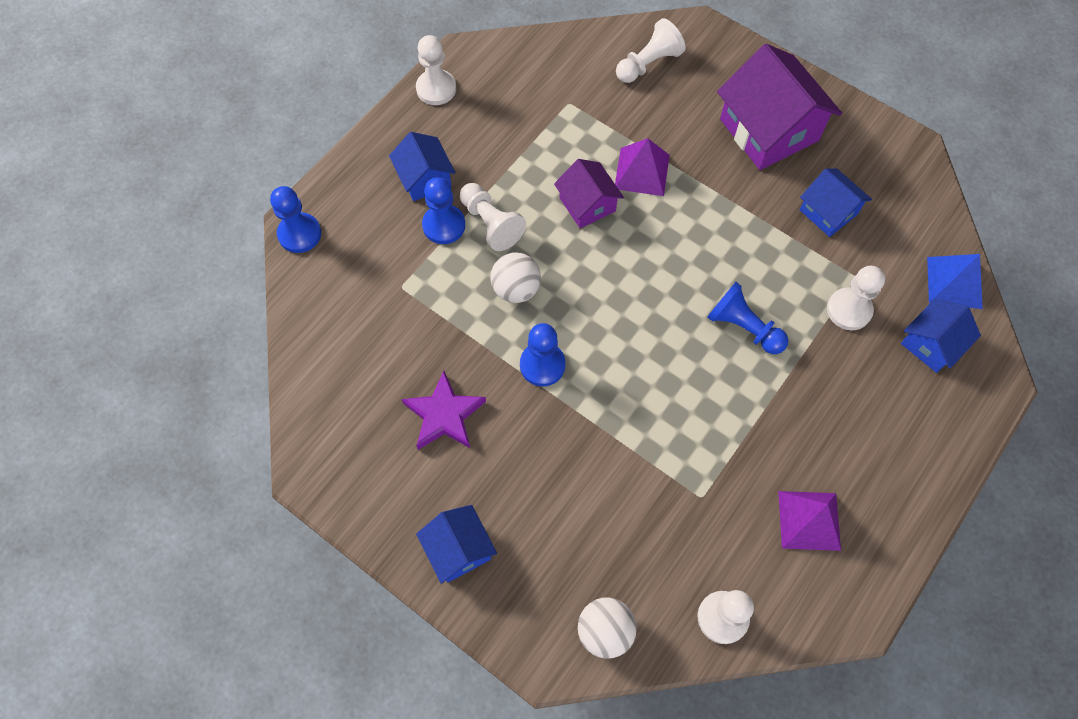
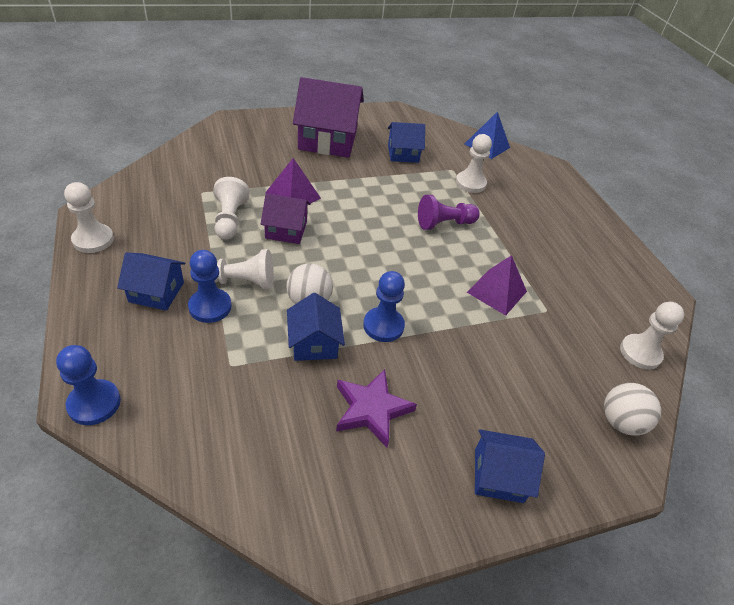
camera: 60 degrees left, 20 degrees down
(648, 64) = (223, 149): white pawn -> white pawn (230, 219)
(743, 327) = (444, 223): blue pawn -> purple pawn
(809, 520) = (593, 276): purple pyramid -> purple pyramid (497, 291)
(931, 344) = (516, 172): blue house -> blue house (314, 343)

